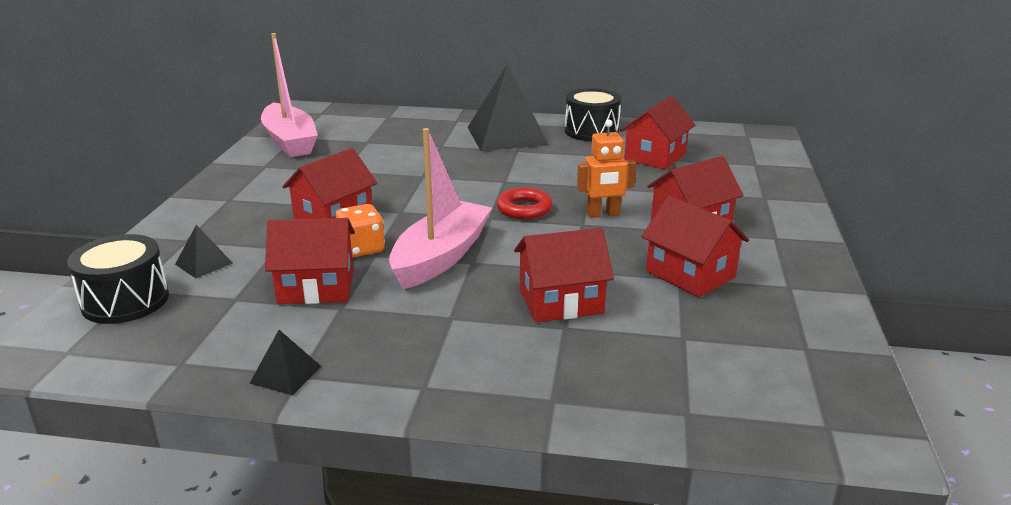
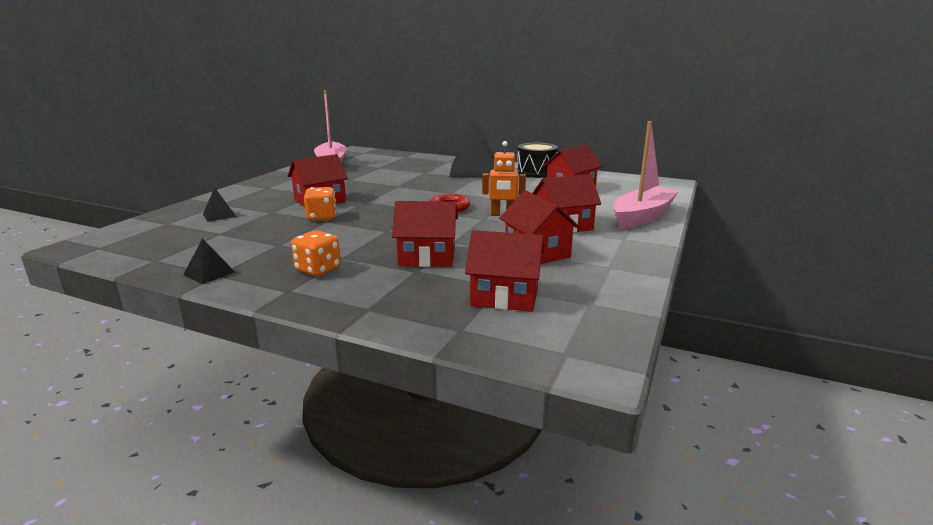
camera: 15 degrees right, 5 degrees down
(125, 301) = (156, 228): black drum -> none
(316, 287) = (274, 233): red house -> red house (505, 296)
(434, 345) = (318, 270): none -> orange dice
(440, 257) = (368, 226): pink boat -> pink boat (642, 217)

